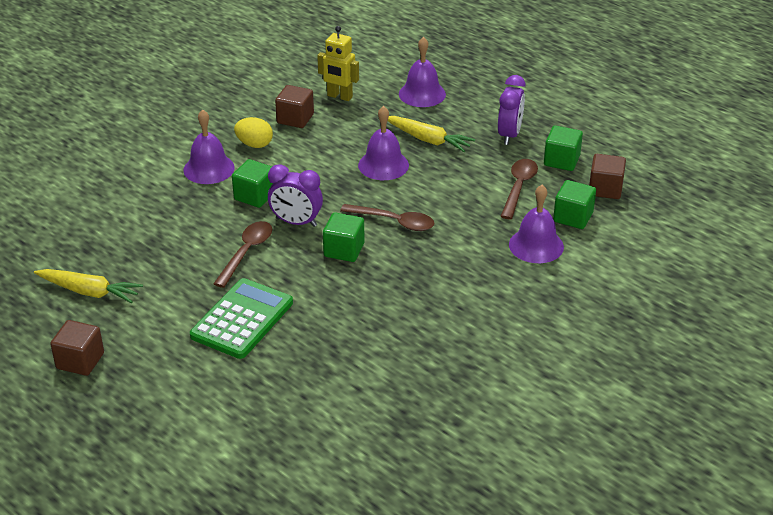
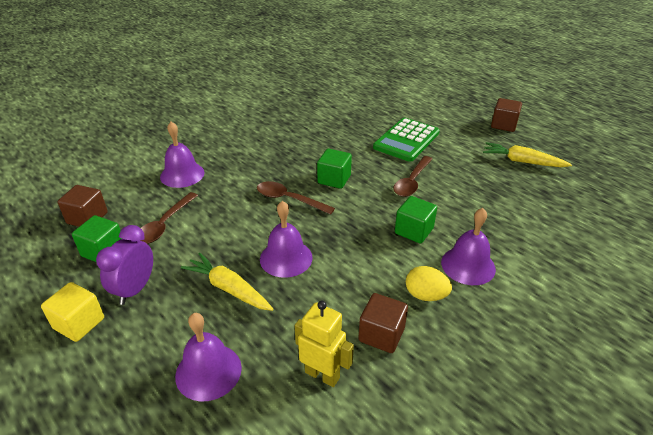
camera: 175 degrees left, 0 degrees up
(296, 222) = (373, 204): purple clock -> none
(538, 112) = (79, 323): none -> yellow cube
(573, 217) = (137, 194): green cube -> none

